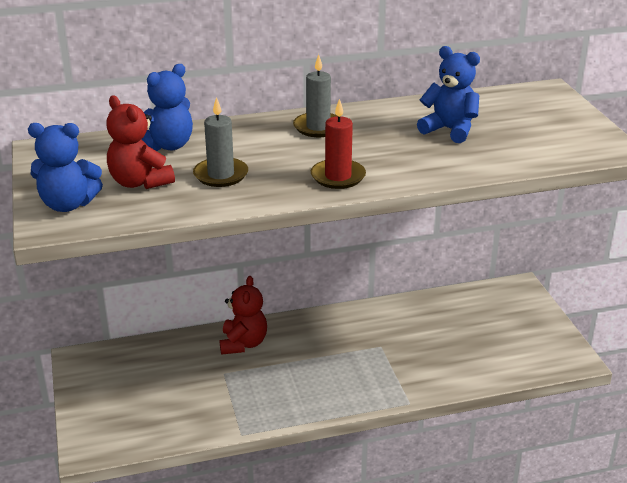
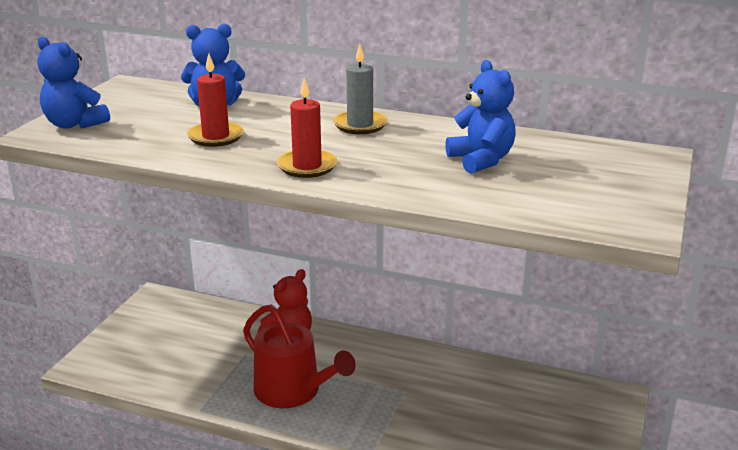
camera: 35 degrees right, 5 degrees down
(140, 182) = (148, 124): red teddy bear -> none
(221, 175) = (216, 137): grey candle -> red candle
(298, 384) = (293, 391): none -> red watering can

